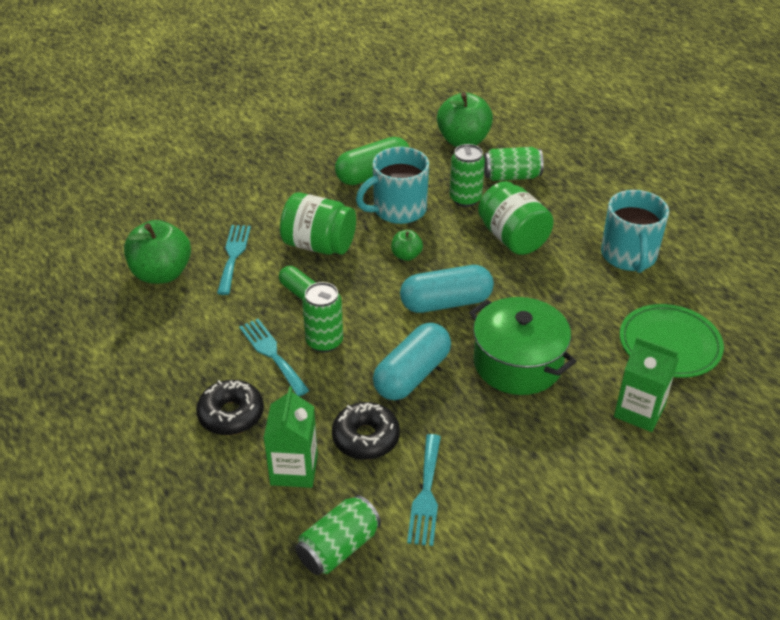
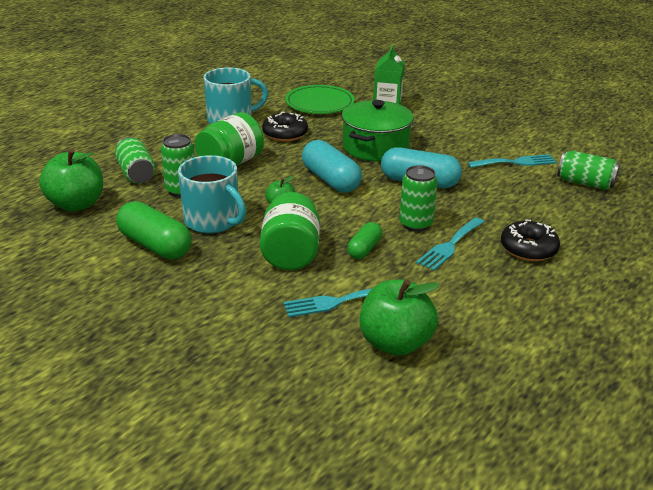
camera: 110 degrees left, 10 degrees down
(294, 469) = (547, 210): green carton -> none
(366, 438) = (493, 189): black donut -> black donut (285, 134)

